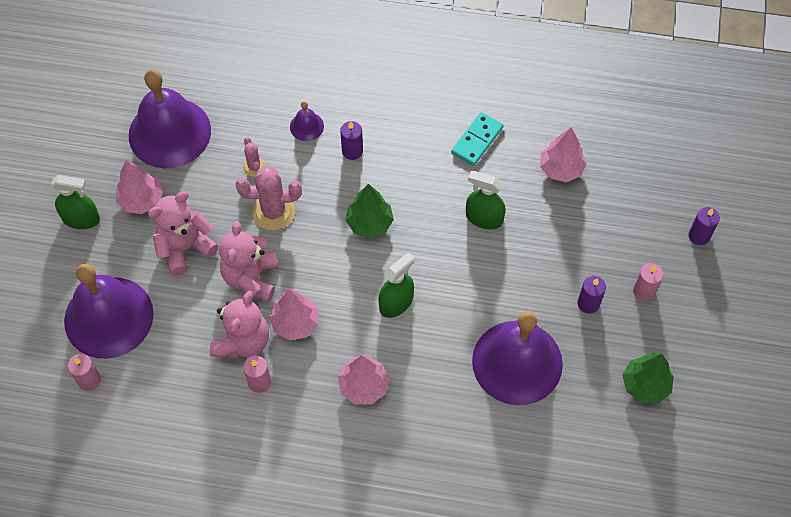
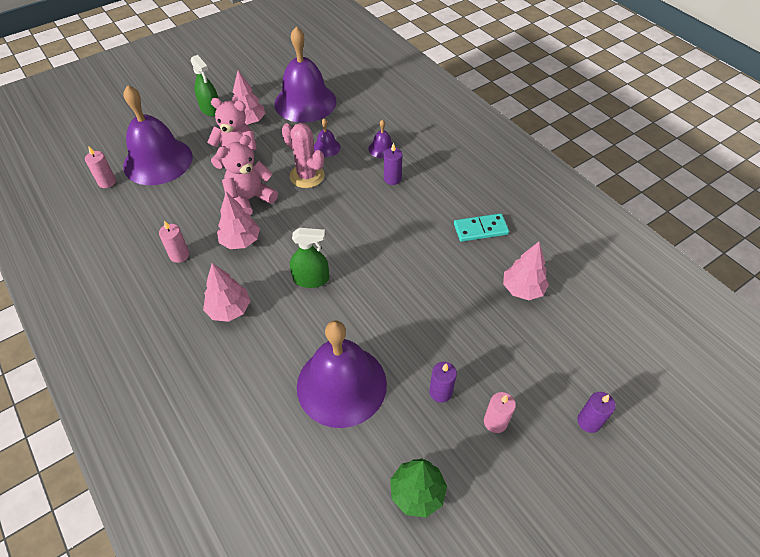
camera: 45 degrees right, 10 degrees down
(242, 341) = (201, 226): pink teddy bear -> none
(254, 167) = (326, 147): pink cactus -> purple bell
(369, 223) = (353, 223): green tree -> none
(484, 218) = (430, 276): green spray bottle -> none

